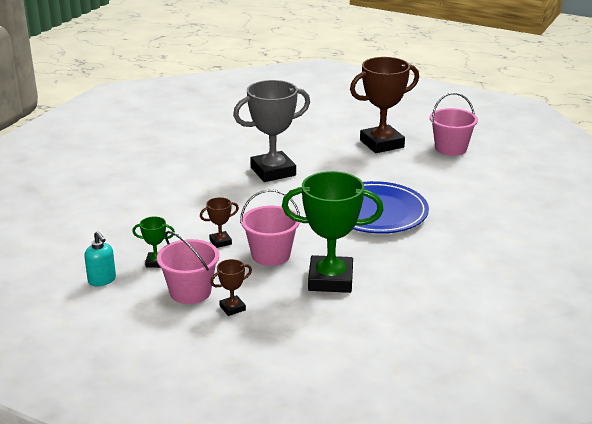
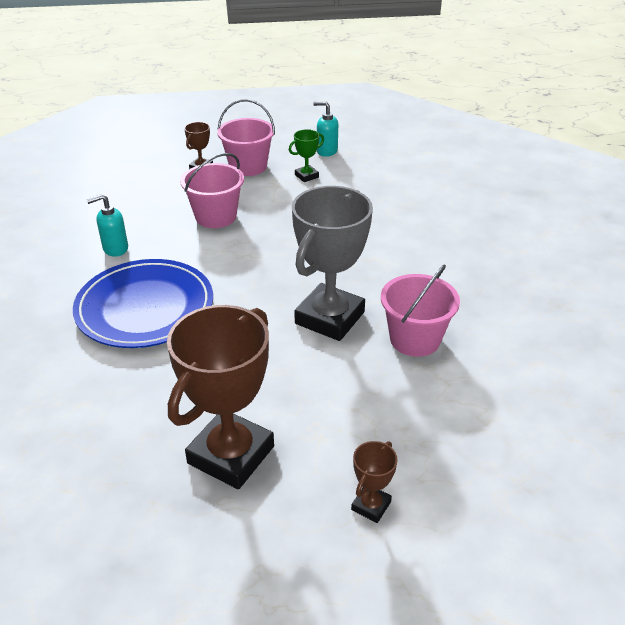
camera: 145 degrees right, 10 degrees up
(220, 242) = (276, 211): brown trophy -> brown trophy (371, 506)
(330, 280) = (139, 215): green trophy -> none
(370, 258) = (115, 249): none -> turquoise soap dispenser
(450, 148) = (102, 503): pink bucket -> pink bucket (415, 339)

